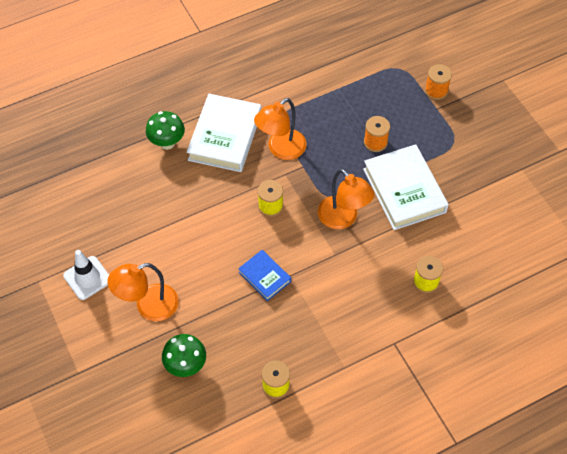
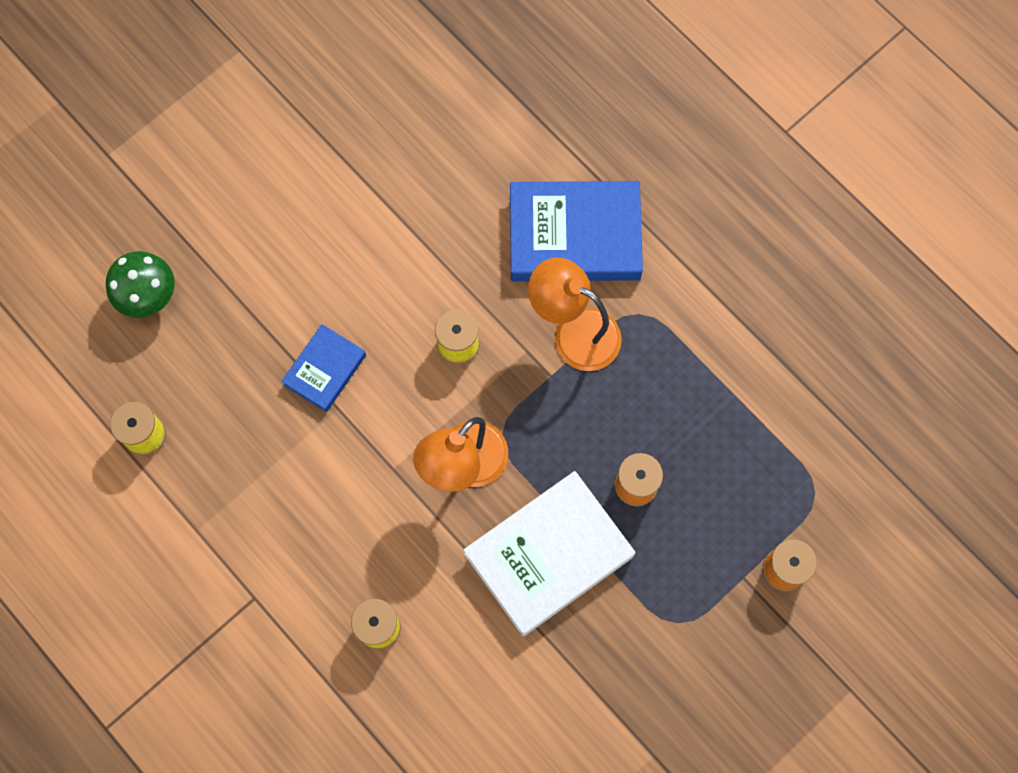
camera: 75 degrees right, 15 degrees up
(87, 278) = (261, 115): white traffic cone -> none
(148, 306) = (234, 215): orange lamp -> none
(167, 143) = (535, 151): green mushroom -> none
(225, 136) = (574, 236): white book -> blue book

